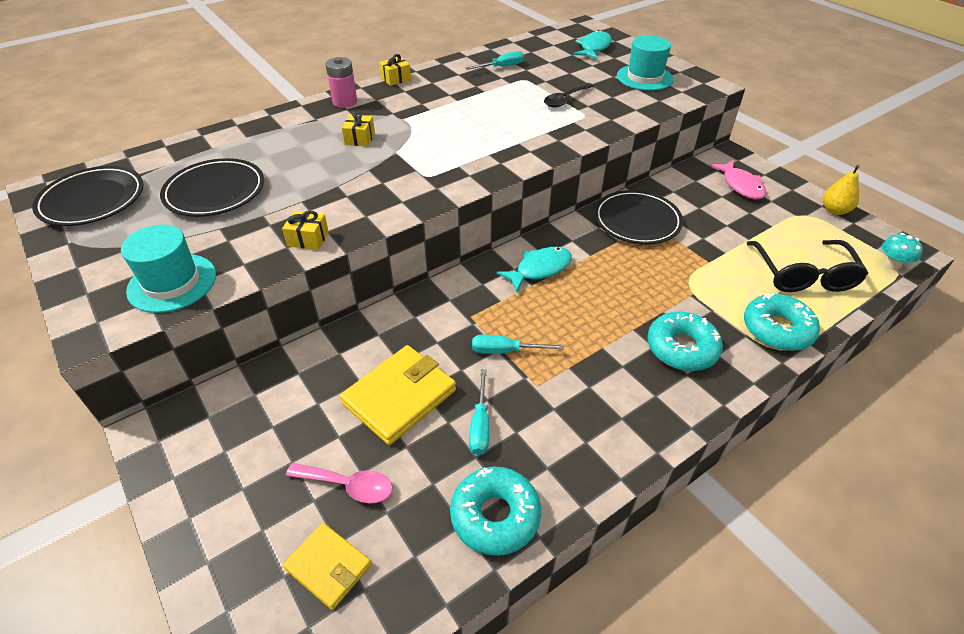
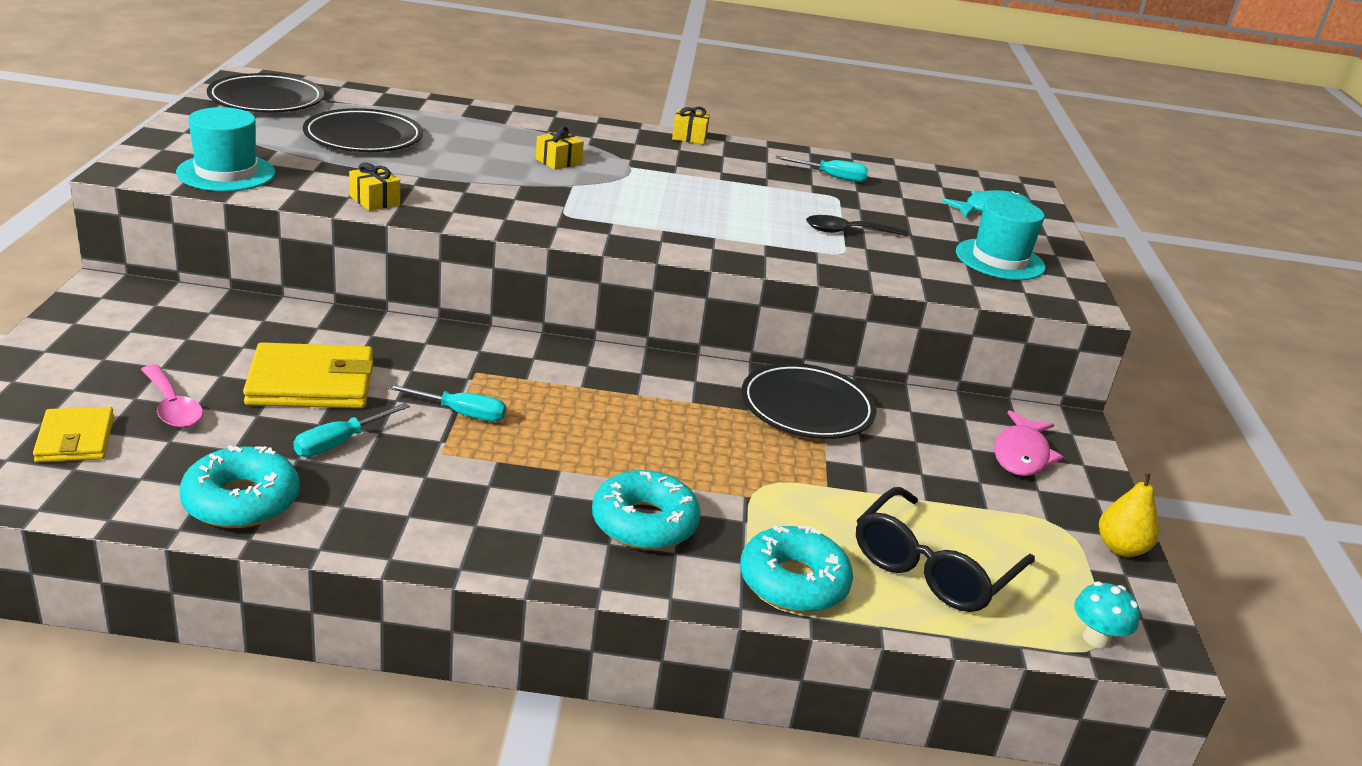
camera: 35 degrees right, 15 degrees down
(345, 102) = (600, 131): pink battery -> none
(505, 351) = (460, 413): turquoise screwdriver -> turquoise screwdriver turned 150 degrees clockwise
(539, 269) = (613, 380): turquoise fish -> none

